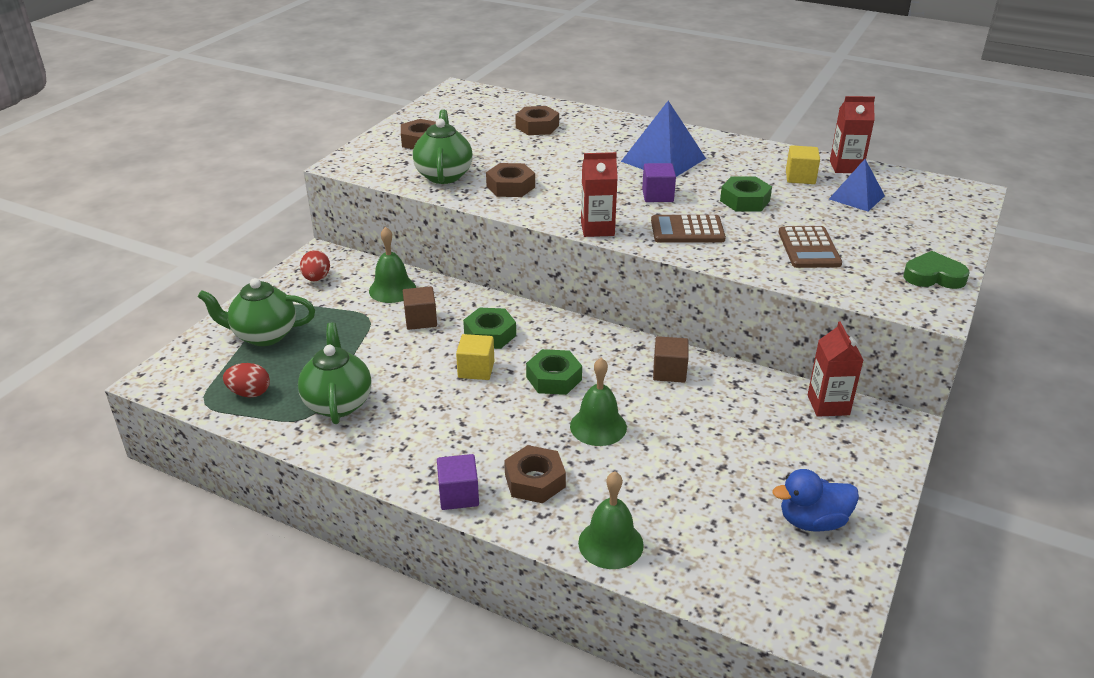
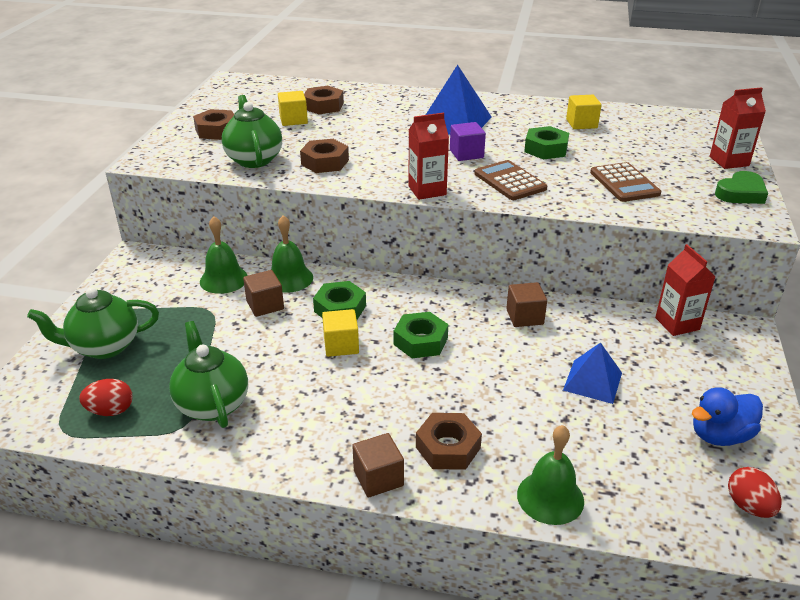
camera: 15 degrees left, 0 degrees up
(316, 278) = (140, 280): red egg -> red egg (749, 506)
(458, 495) = (378, 478): purple cube -> brown cube
(500, 138) = (293, 120): none -> yellow cube
(598, 426) = (484, 381): green bell -> green bell (289, 278)
(687, 230) = (510, 181): brown calculator -> brown calculator turned 75 degrees clockwise
(846, 167) = (614, 111): red carton -> red carton (729, 161)
(856, 197) = (638, 135): blue pyramid -> blue pyramid (593, 381)
(933, 276) = (741, 193): green heart -> green heart turned 150 degrees clockwise

